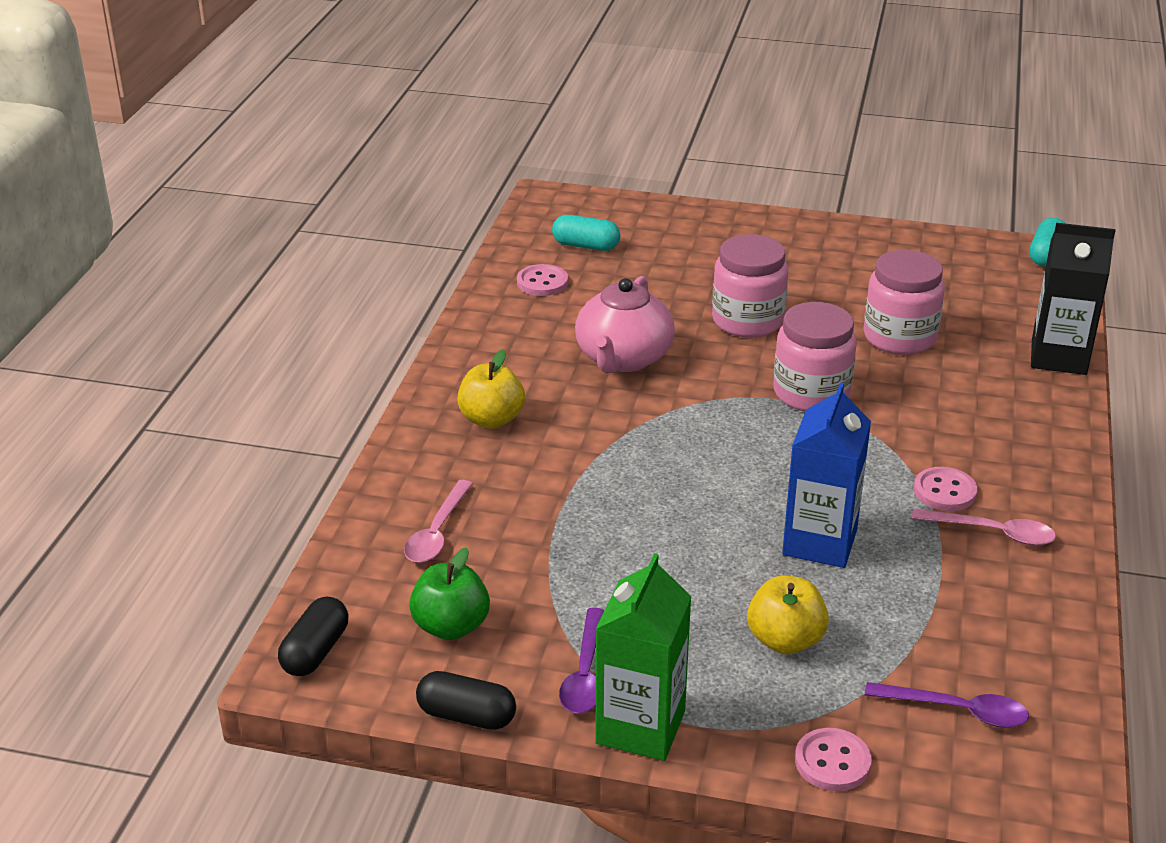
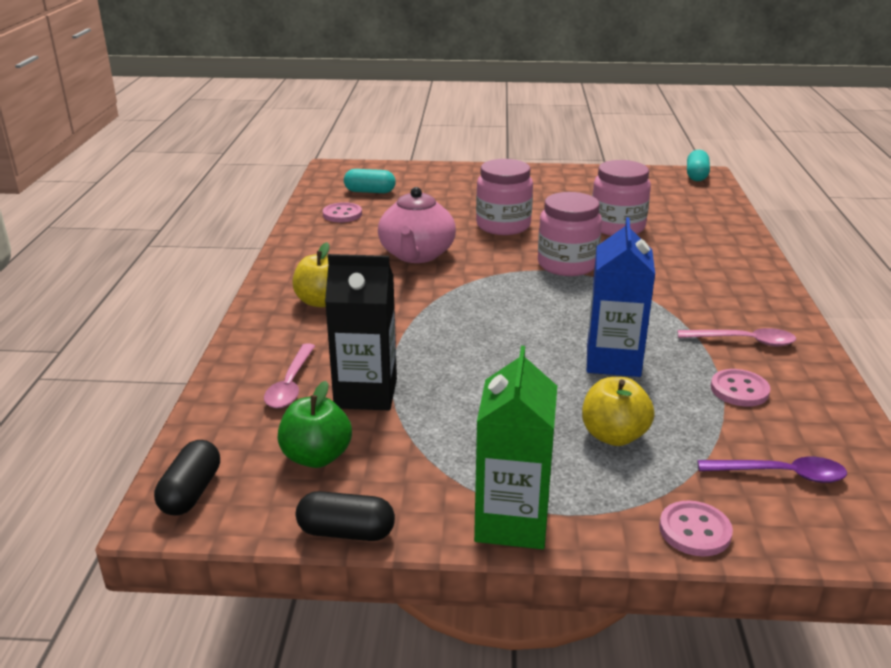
camera: 10 degrees left, 5 degrees down
(585, 673) = (448, 482): purple spoon -> none
(944, 491) = (694, 317): pink button -> pink button (739, 390)
(1058, 357) = (734, 230): black carton -> black carton (366, 393)

